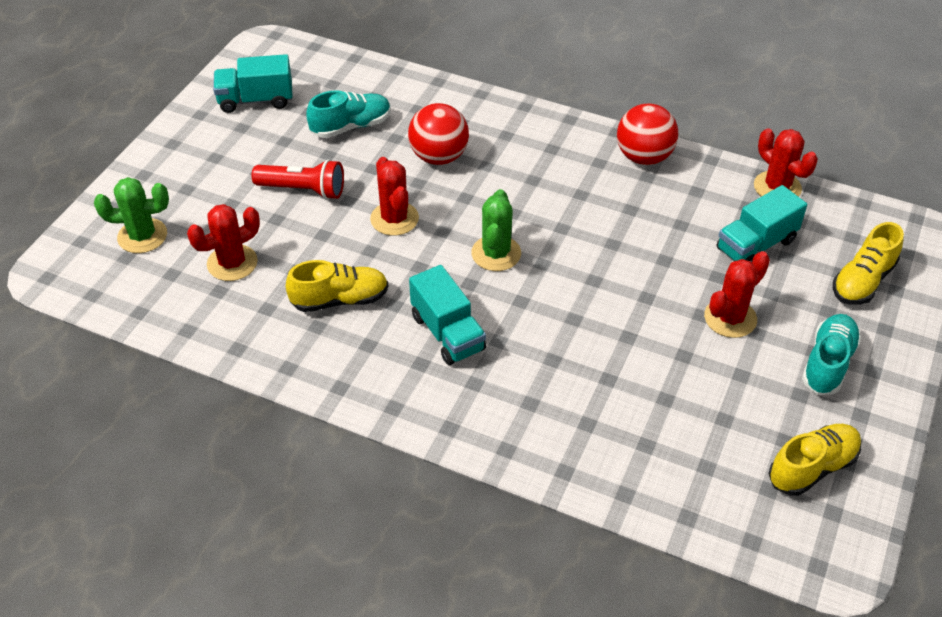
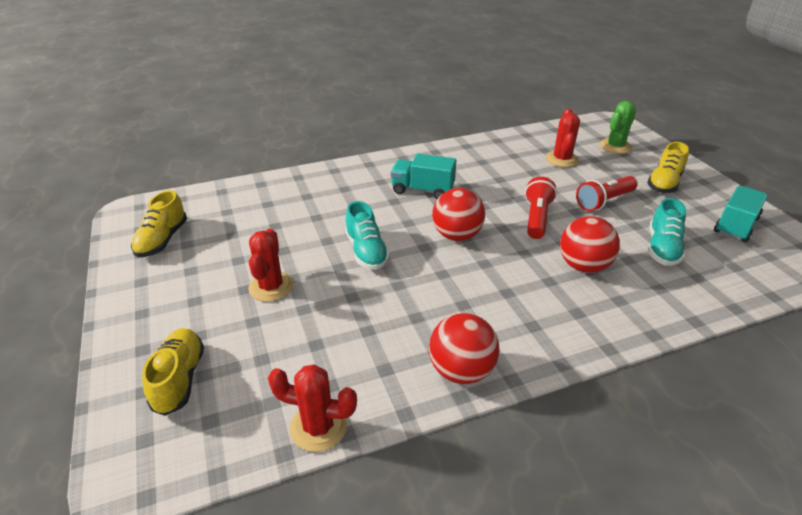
camera: 135 degrees right, 10 degrees down
(340, 300) = (492, 174): yellow shoe -> yellow shoe (664, 183)
(394, 219) = (537, 218): red cactus -> red flashlight
(496, 253) = (457, 235): green cactus -> red ball
(756, 245) = (294, 352): turquoise truck -> none
(828, 363) = (180, 298): turquoise shoe -> turquoise shoe (366, 251)

